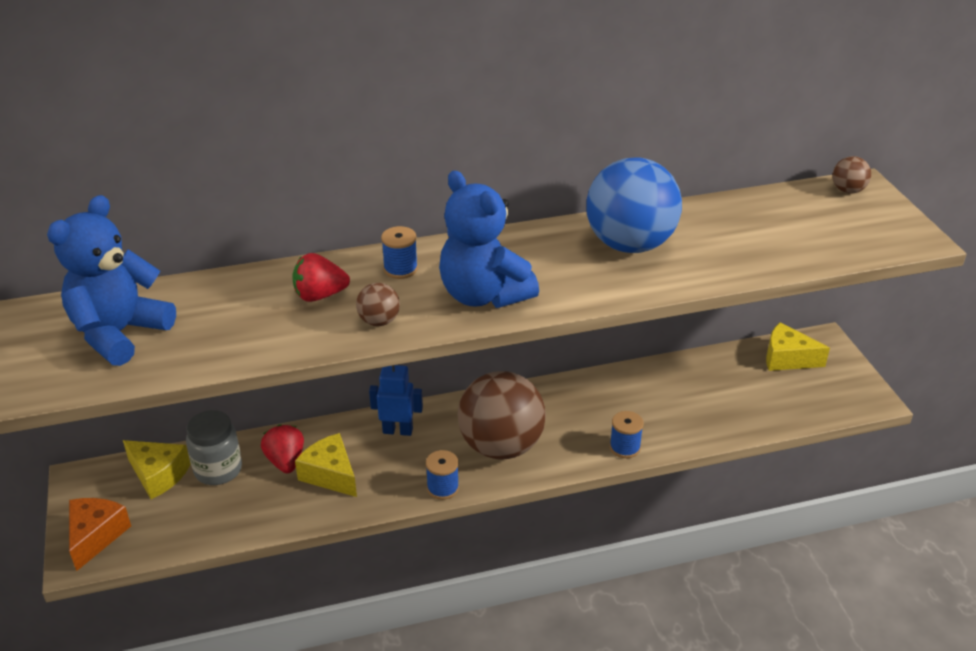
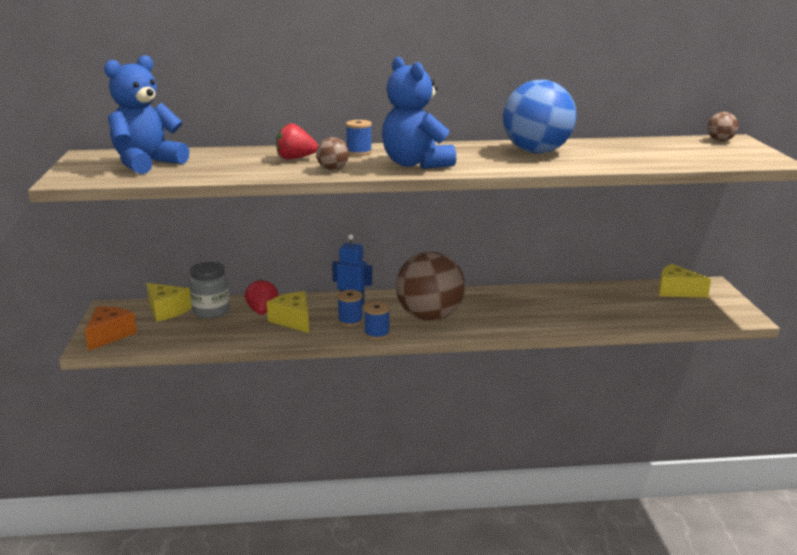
camera: 10 degrees right, 15 degrees down
(624, 447) = (529, 325): blue spool -> blue spool (350, 321)

